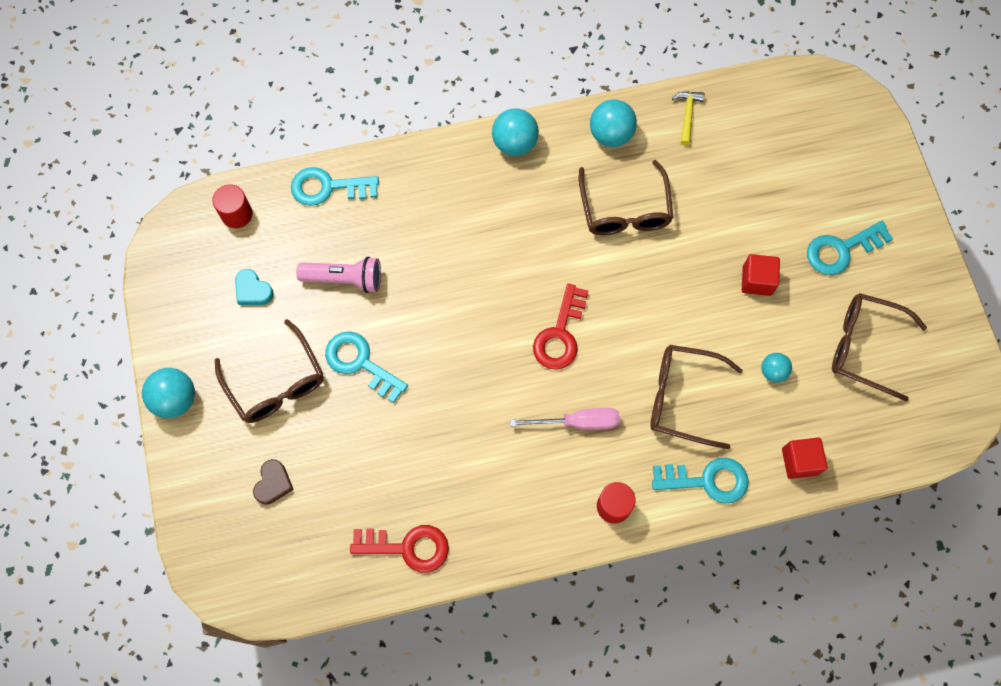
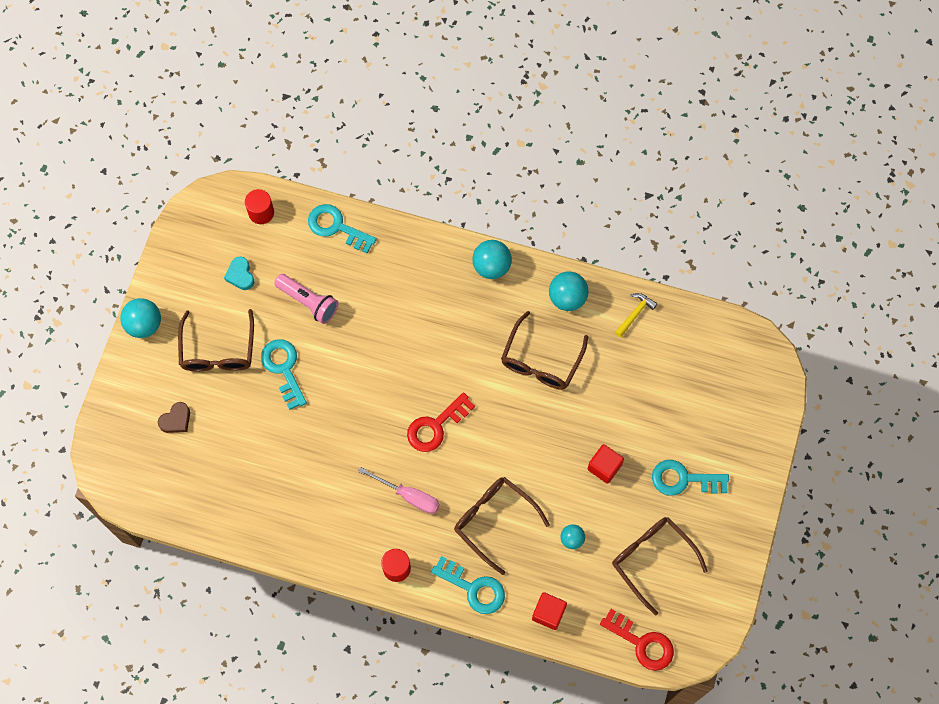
camera: 30 degrees right, 0 degrees up
(408, 547) = (240, 515): red key -> red key (642, 643)

